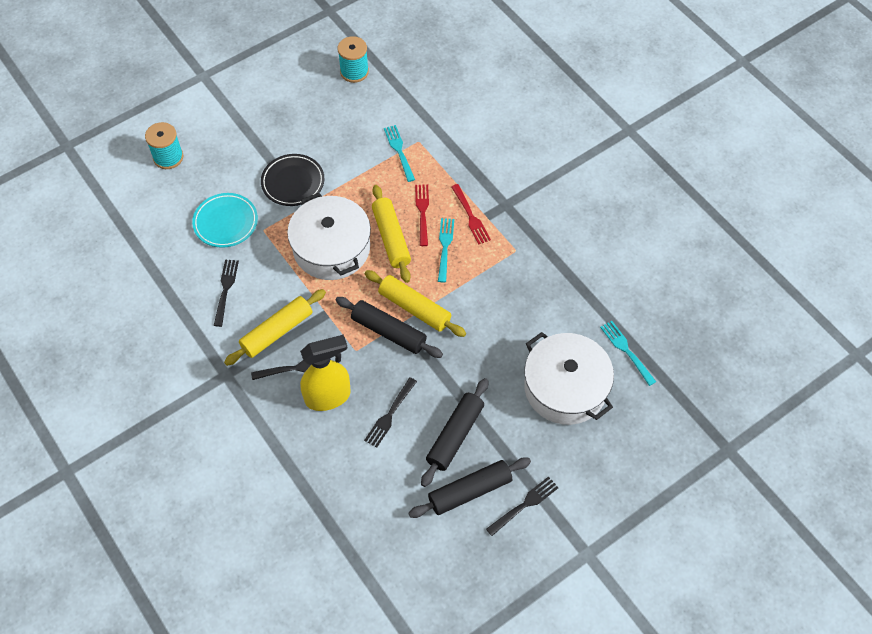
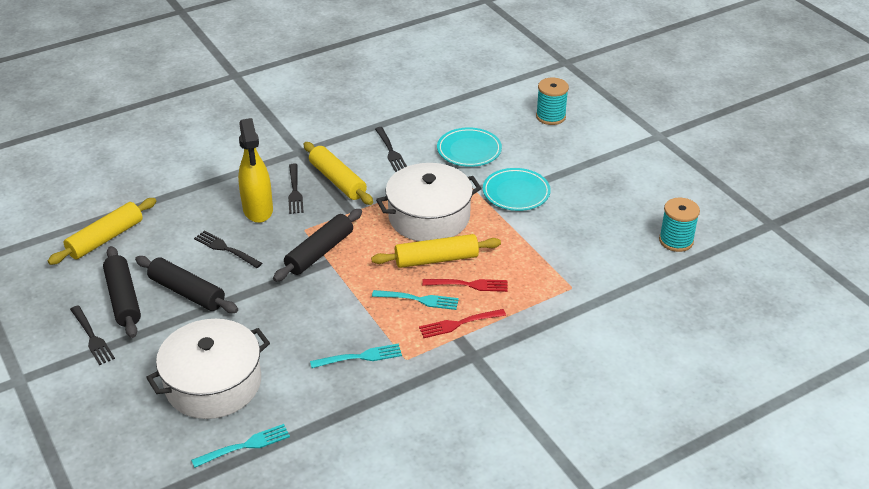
camera: 95 degrees right, 20 degrees down
(225, 290) = (390, 151): black fork -> black fork turned 60 degrees clockwise
(293, 182) = (516, 193): black plate -> turquoise plate
(399, 151) = (556, 271): turquoise fork -> turquoise fork (359, 357)
(414, 308) = (344, 272): yellow rolling pin -> yellow rolling pin (105, 238)

